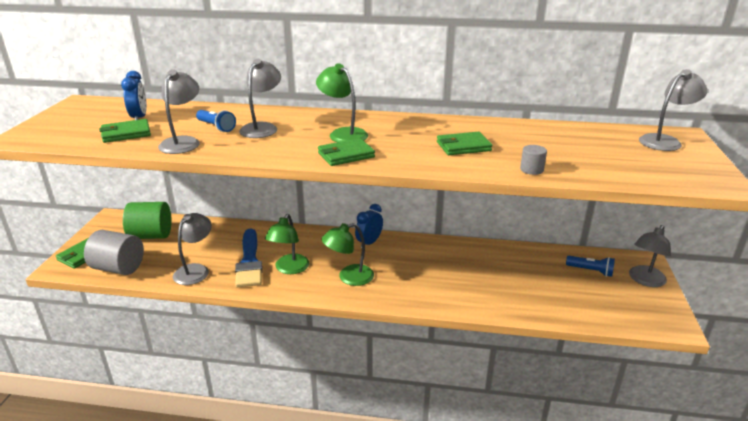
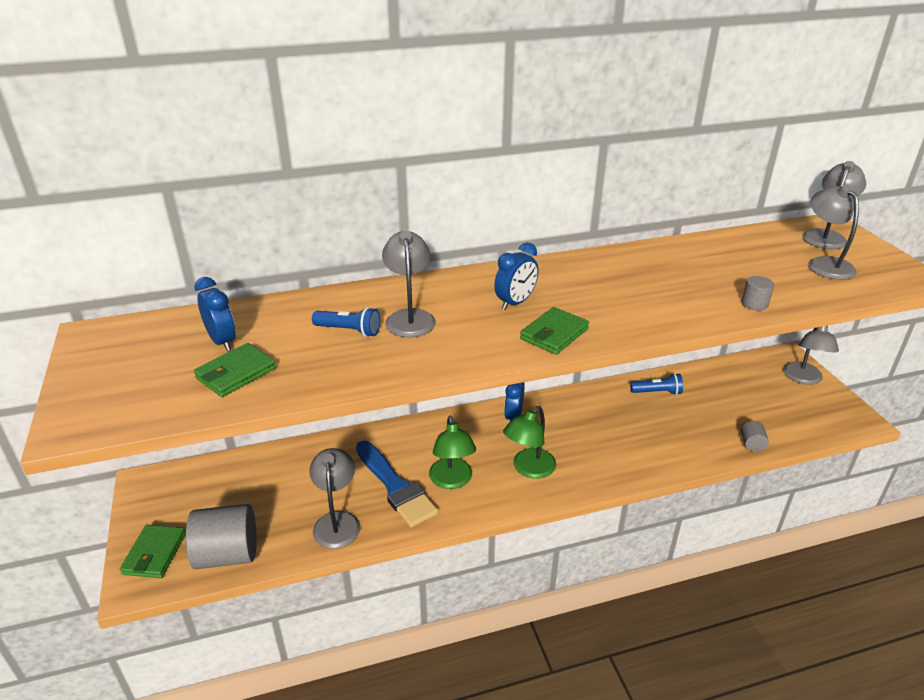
camera: 25 degrees left, 5 degrees up
(151, 235) = (229, 491): green cylinder -> none
(183, 142) = (334, 366): grey lamp -> grey lamp (824, 264)
(343, 133) = (515, 303): green lamp -> blue clock
(463, 146) = (660, 289): green wallet -> none
(548, 313) = (752, 444): none -> grey cylinder
(591, 271) = (752, 382): blue flashlight -> blue flashlight (657, 392)

